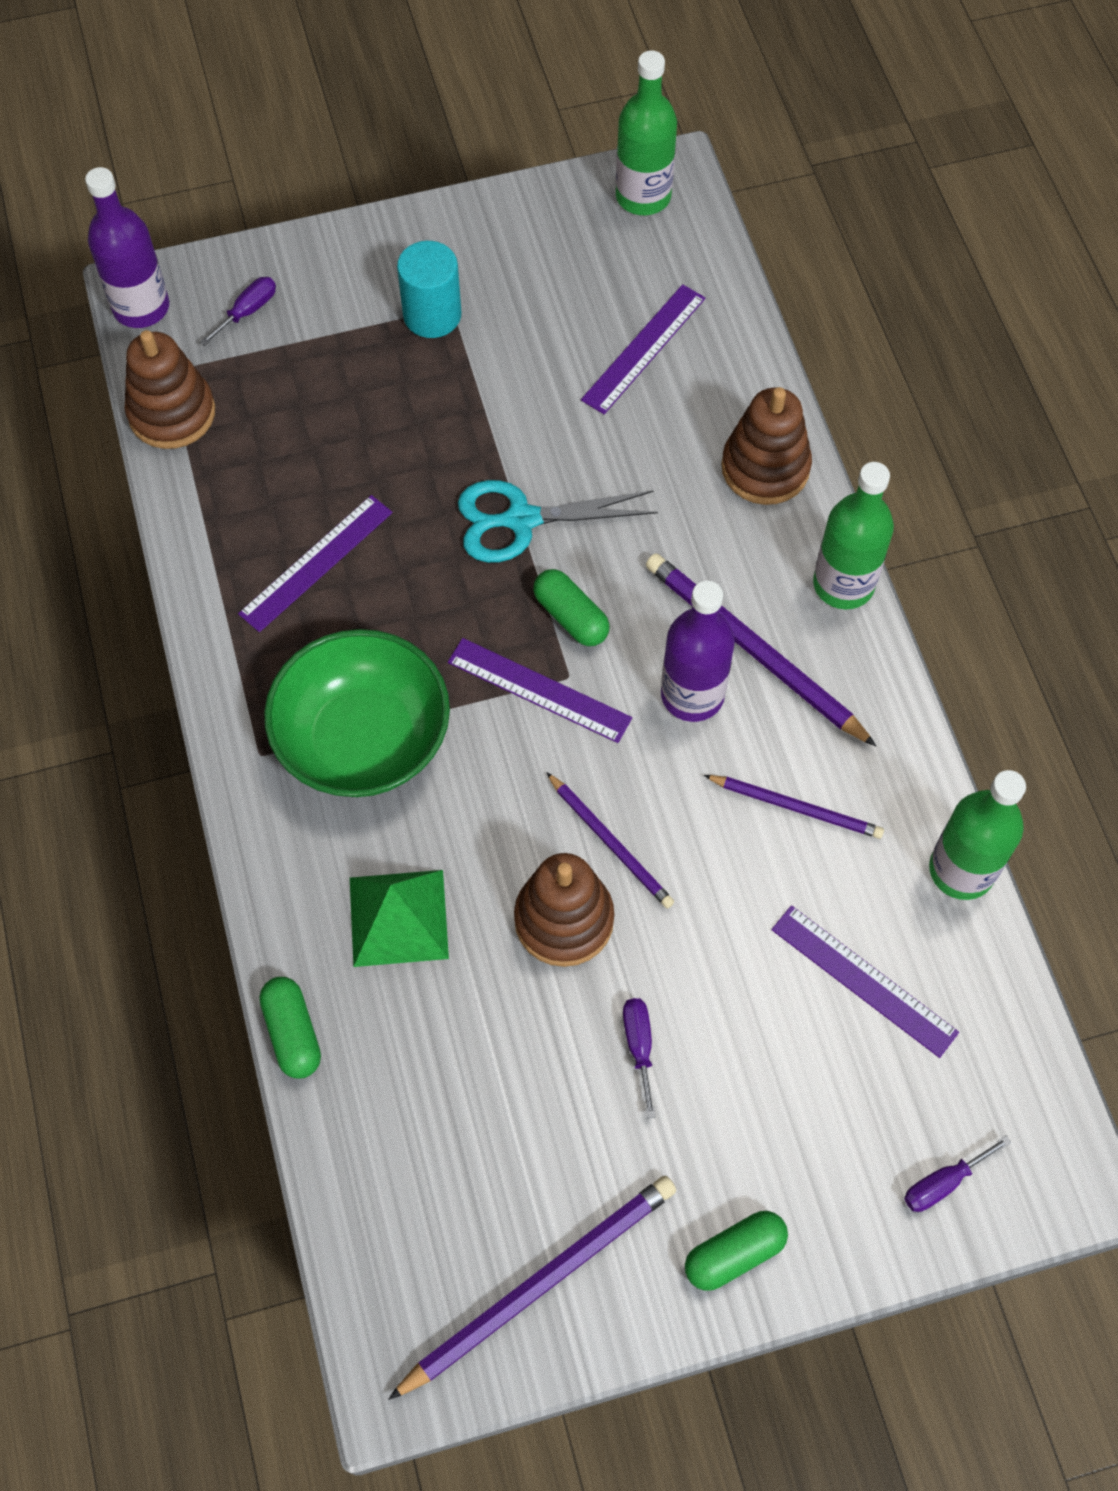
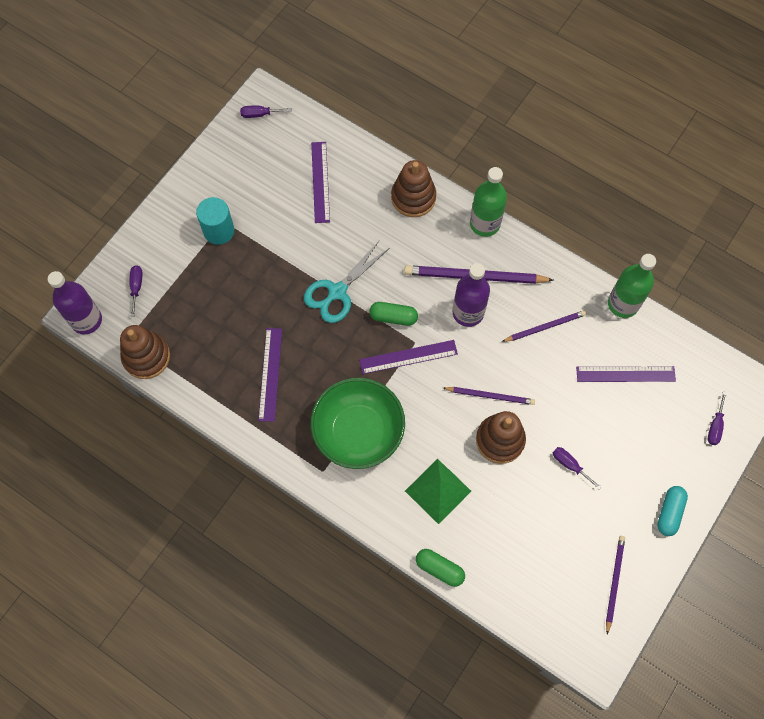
camera: 40 degrees left, 5 degrees up
(540, 1284) = (614, 582): purple pencil -> purple pencil, size x0.60
(643, 196) = (260, 114): green bottle -> purple screwdriver
(734, 1254) = (669, 512): green capsule -> turquoise capsule

